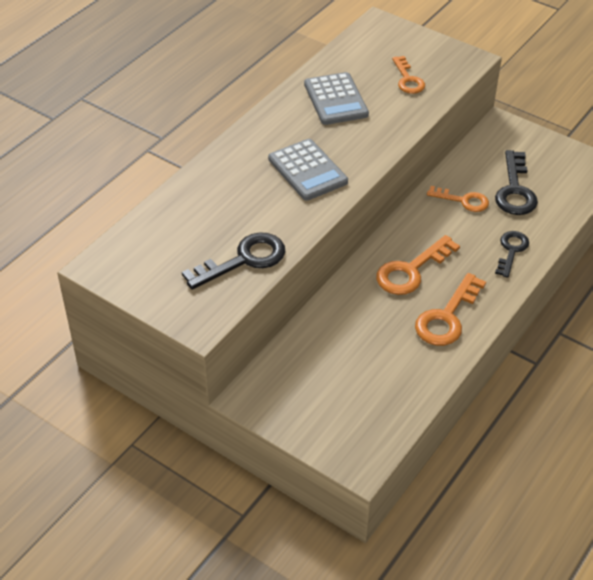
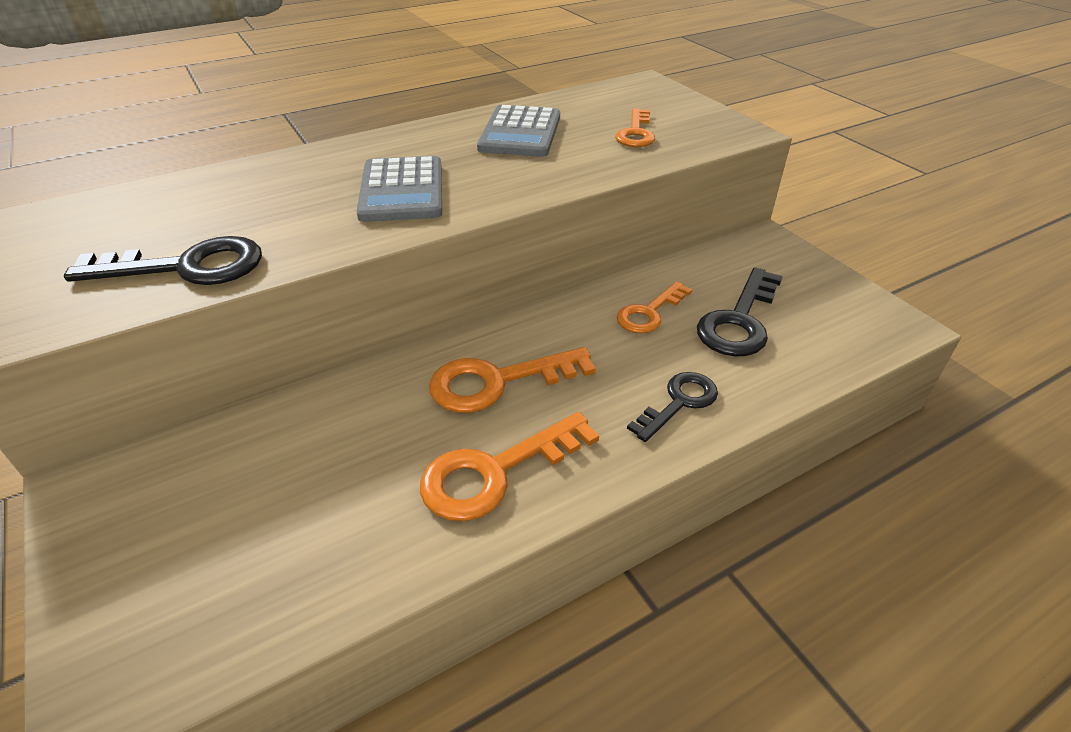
camera: 25 degrees right, 5 degrees down
(463, 200) = (649, 313): orange key -> orange key turned 90 degrees clockwise

